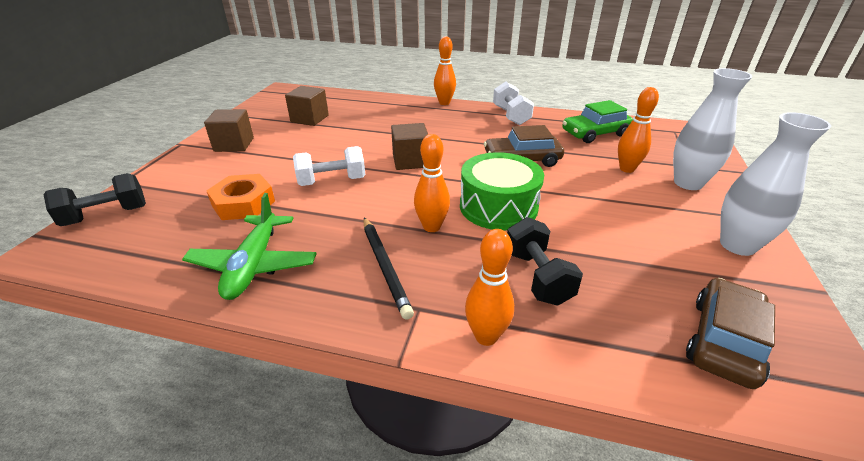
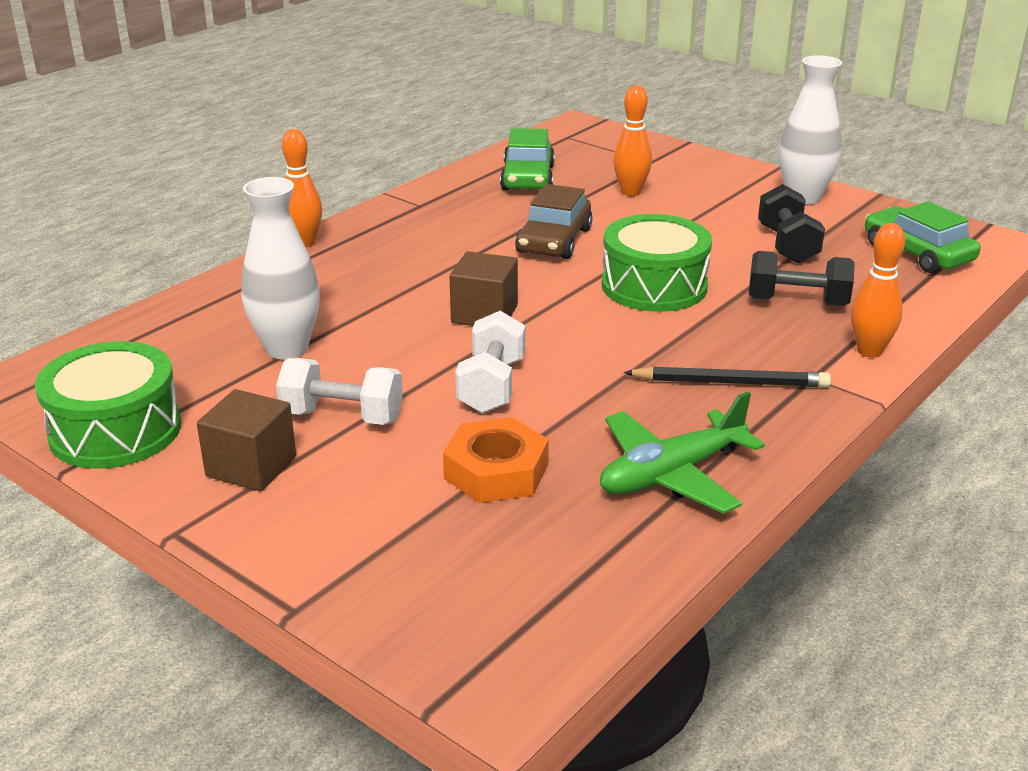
camera: 65 degrees left, 5 degrees down
(106, 215) = (423, 620): black dumbbell -> black dumbbell (787, 245)
(254, 265) = (671, 474): green plane -> green plane turned 120 degrees clockwise
(255, 114) = (115, 430): none -> green drum
(309, 118) = (220, 373): brown cube -> none
(431, 227) = (668, 336): orange bowling pin -> none
(511, 116) = (414, 210): white dumbbell -> white dumbbell (342, 416)
(688, 183) = (685, 175): white vase -> white vase (287, 348)
(724, 341) = (917, 253): brown car -> green car

